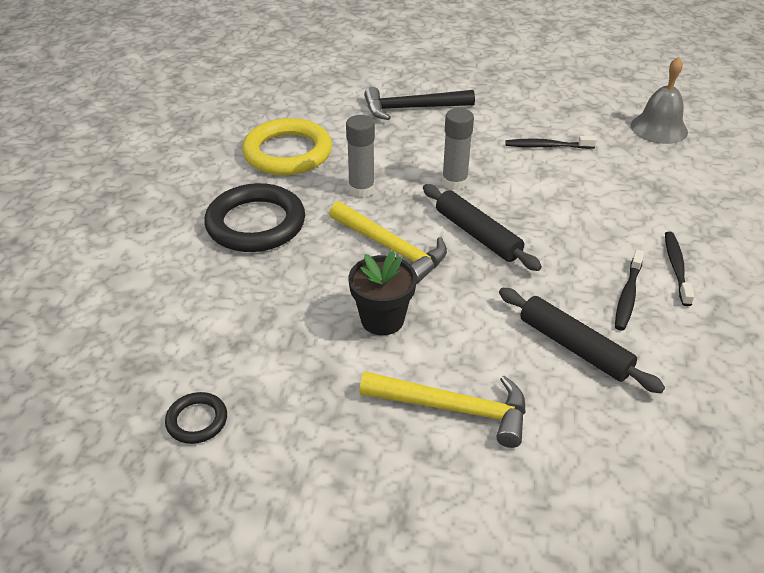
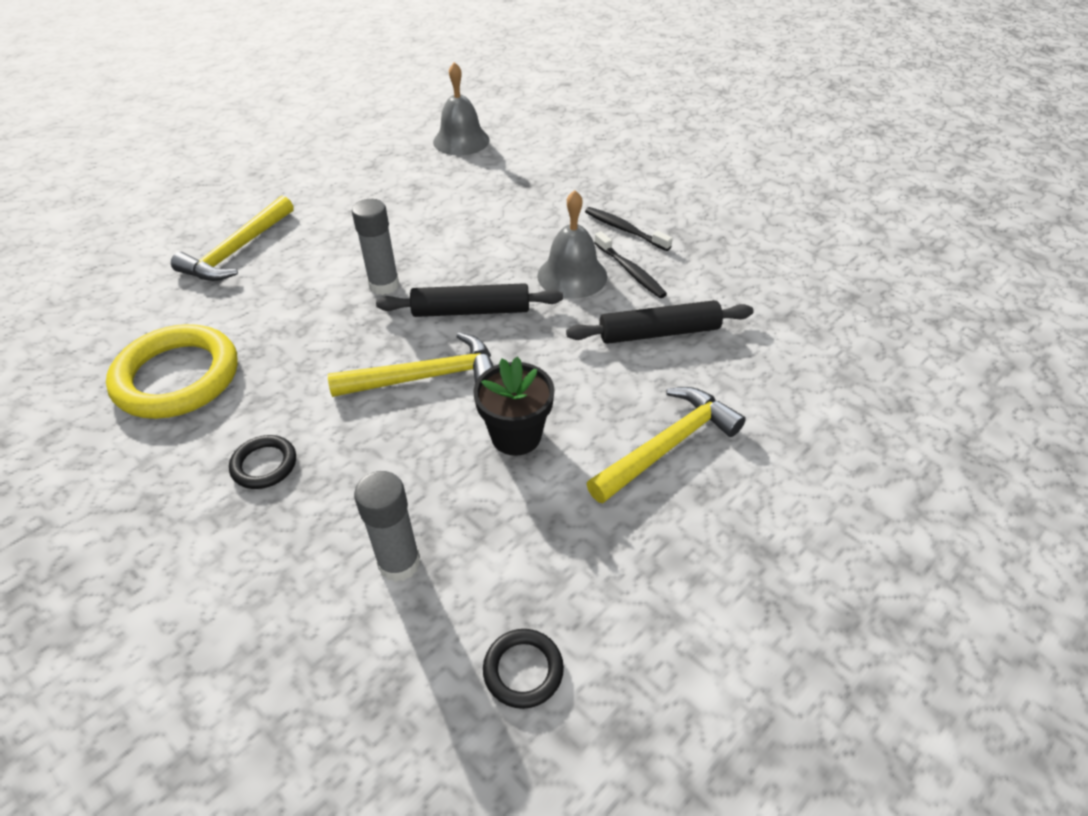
camera: 55 degrees left, 5 degrees up
(256, 224) = (264, 465): black ring -> black ring, size x0.48
(361, 189) = (314, 352): grey glue stick -> grey glue stick (399, 563)
(412, 108) = (237, 250): black hammer -> yellow hammer
(547, 146) = (407, 206): black toothbrush -> none
(579, 266) = (572, 275): none -> grey bell

